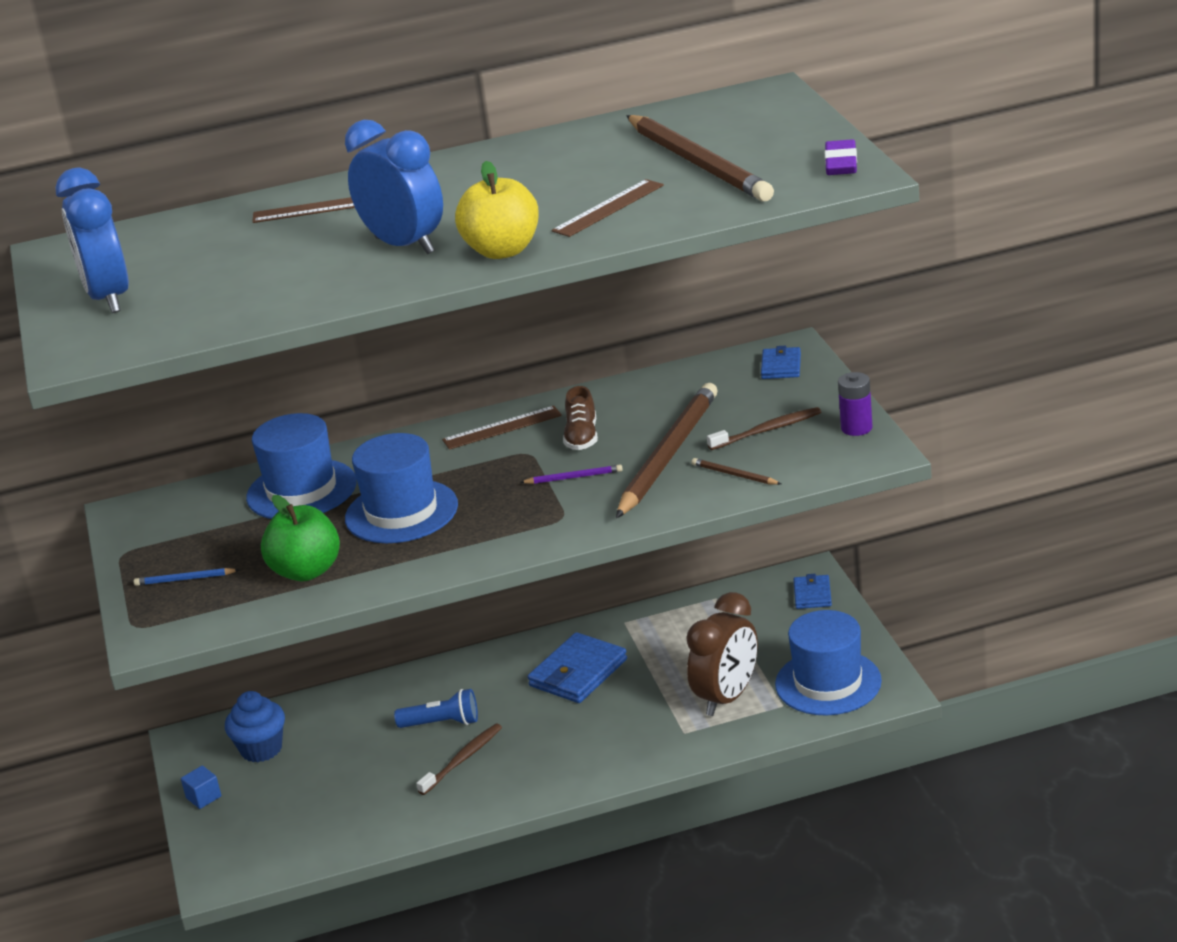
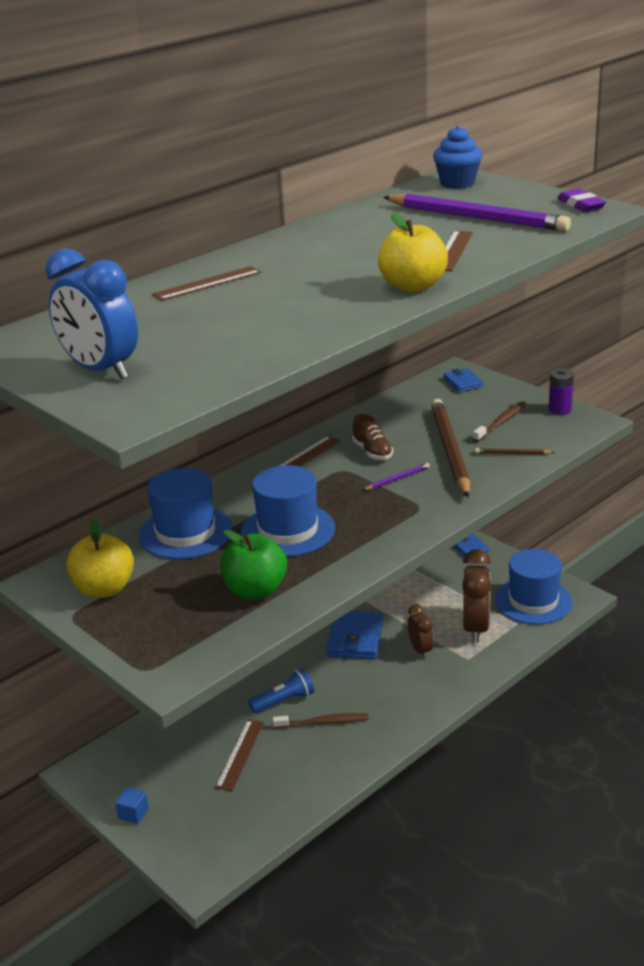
camera: 30 degrees left, 0 degrees up
(173, 533) = (104, 589): none -> yellow apple
(185, 579) = (152, 622): blue pencil -> none
(261, 749) = (152, 761): blue cupcake -> blue cupcake (457, 183)
(351, 768) = (240, 754): none -> brown ruler
(405, 245) = (324, 295): blue clock -> none
(463, 759) = (323, 722): brown toothbrush -> brown toothbrush turned 75 degrees clockwise
(639, 707) = (420, 650): none -> brown clock
(698, 163) = (476, 217): brown pencil -> purple pencil

